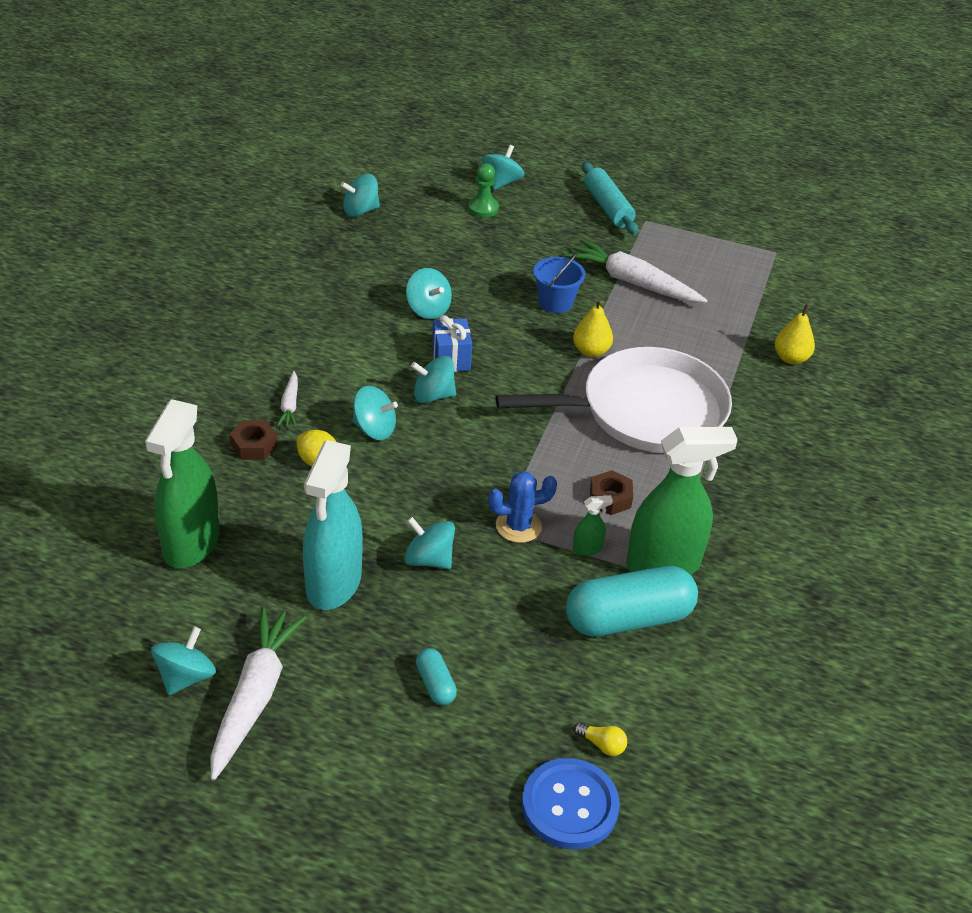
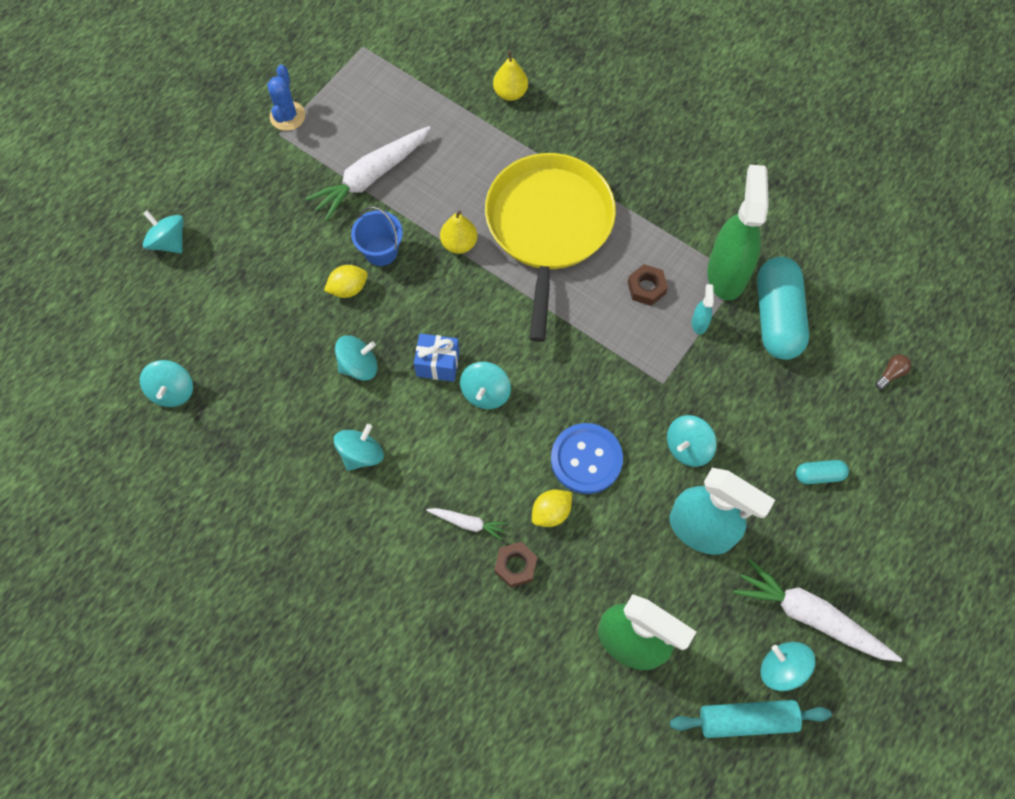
camera: 70 degrees left, 25 degrees up
(374, 429) = (518, 454): turquoise spinning top -> turquoise spinning top (361, 454)
(483, 208) = (209, 272): green pawn -> none
(505, 289) = (348, 288): none -> yellow lemon
(518, 526) = (664, 367): blue cactus -> blue cactus (287, 116)
(569, 805) = (939, 411): blue button -> blue button (586, 459)
(587, 549) = (699, 323): green spray bottle -> turquoise spray bottle
(602, 745) = (891, 374): yellow light bulb -> brown light bulb
(608, 207) = (246, 159): turquoise rolling pin -> turquoise rolling pin (747, 719)
(645, 411) = (548, 226): white pan -> yellow pan

